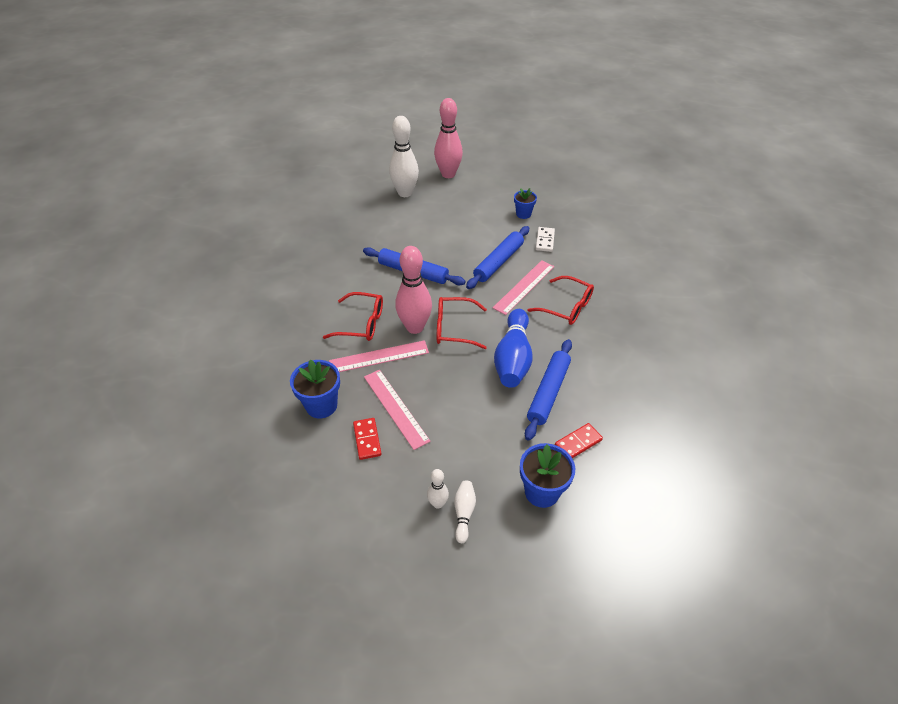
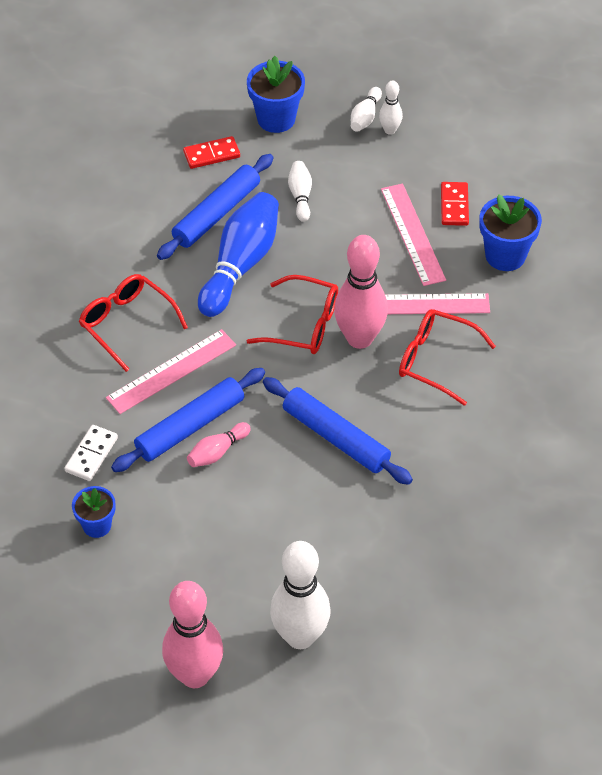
camera: 165 degrees left, 5 degrees up
(477, 253) = (217, 452): none -> pink bowling pin
(491, 421) = (300, 196): none -> white bowling pin

